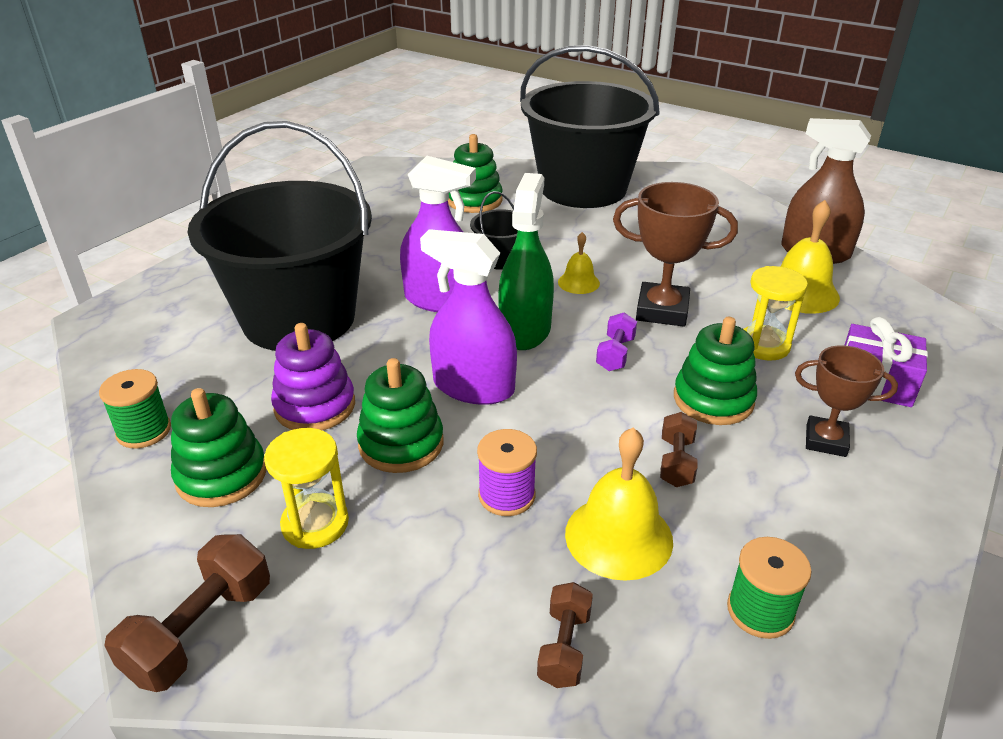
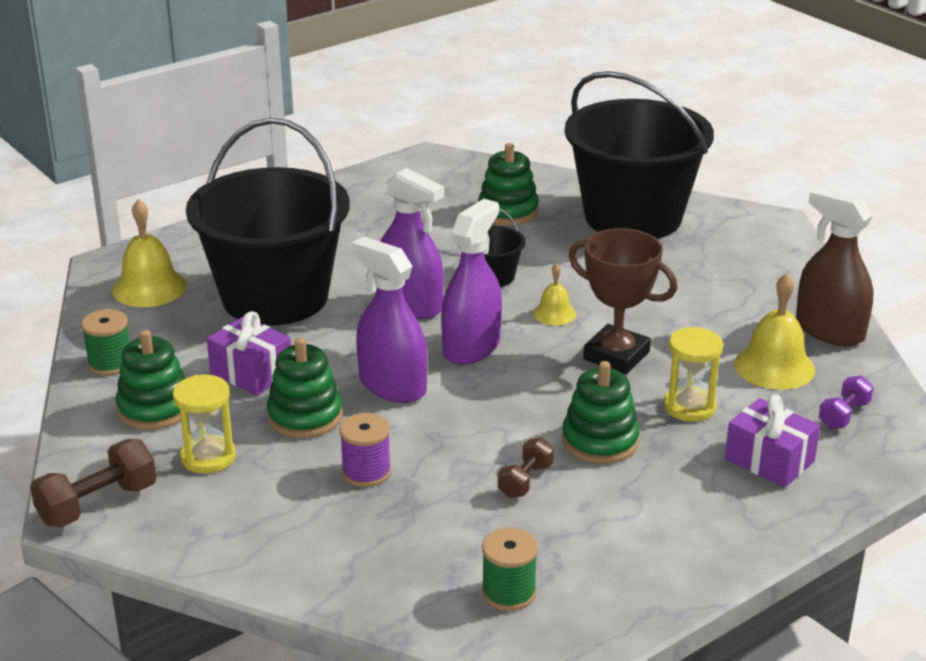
camera: 20 degrees right, 5 degrees down
(315, 406) = (251, 373): purple stacking toy -> purple gift
(525, 330) = (471, 347): green spray bottle -> purple spray bottle
(564, 647) = (343, 576): brown dumbbell -> none
(615, 354) = (540, 385): purple dumbbell -> purple dumbbell (844, 415)
(618, 536) = (435, 520): yellow bell -> yellow bell (149, 288)
(826, 441) = (675, 495): brown trophy -> none

